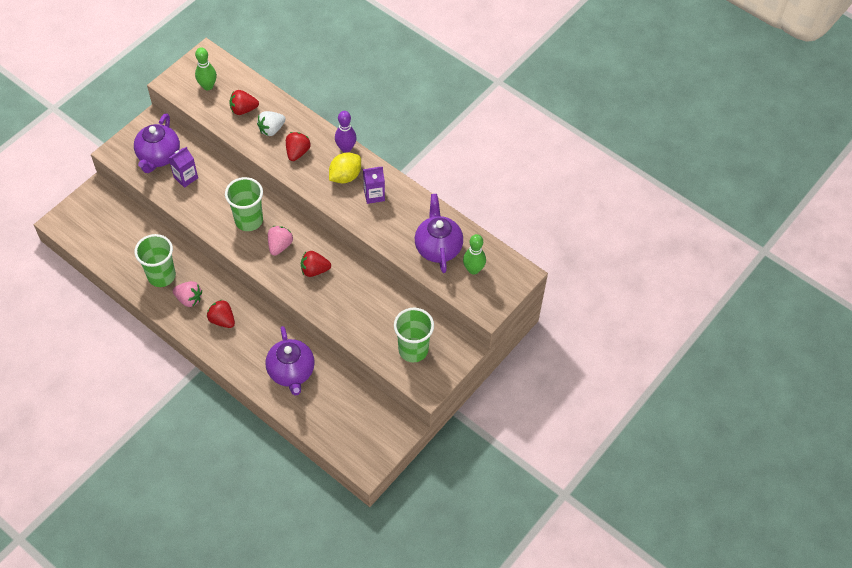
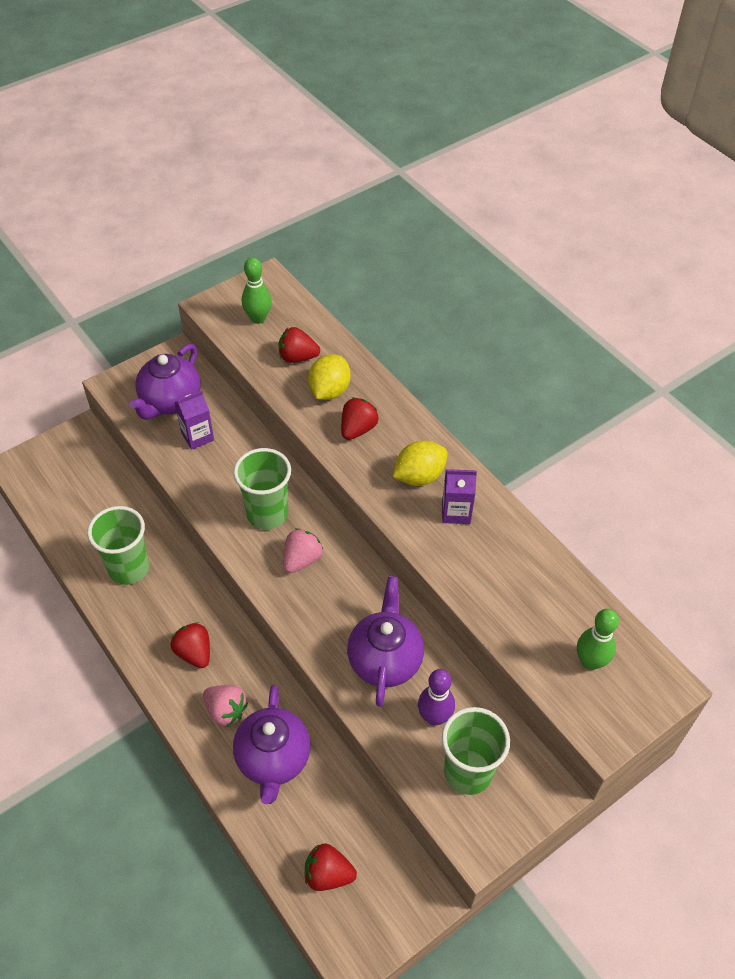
camera: 15 degrees right, 5 degrees down
(189, 299) = (156, 610): pink strawberry -> pink strawberry (226, 711)
(271, 129) = (329, 391): white strawberry -> yellow lemon
(314, 270) = (343, 607): red strawberry -> red strawberry (328, 874)
(346, 148) = (429, 436): purple bowling pin -> purple bowling pin (434, 717)
(438, 247) = (539, 613): purple teapot -> purple teapot (385, 660)

